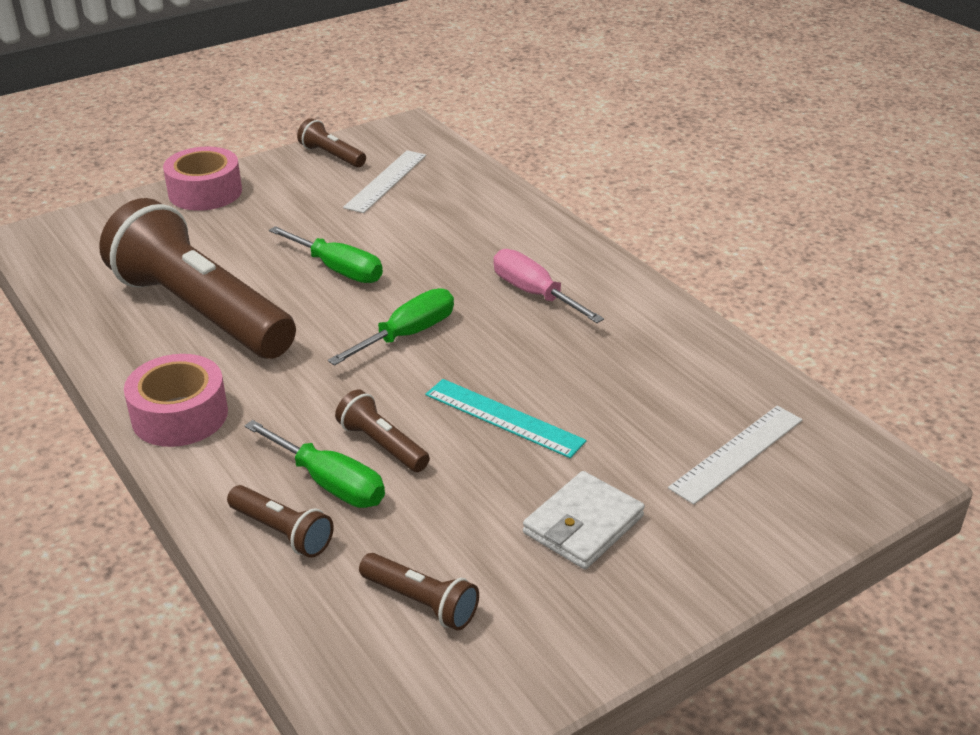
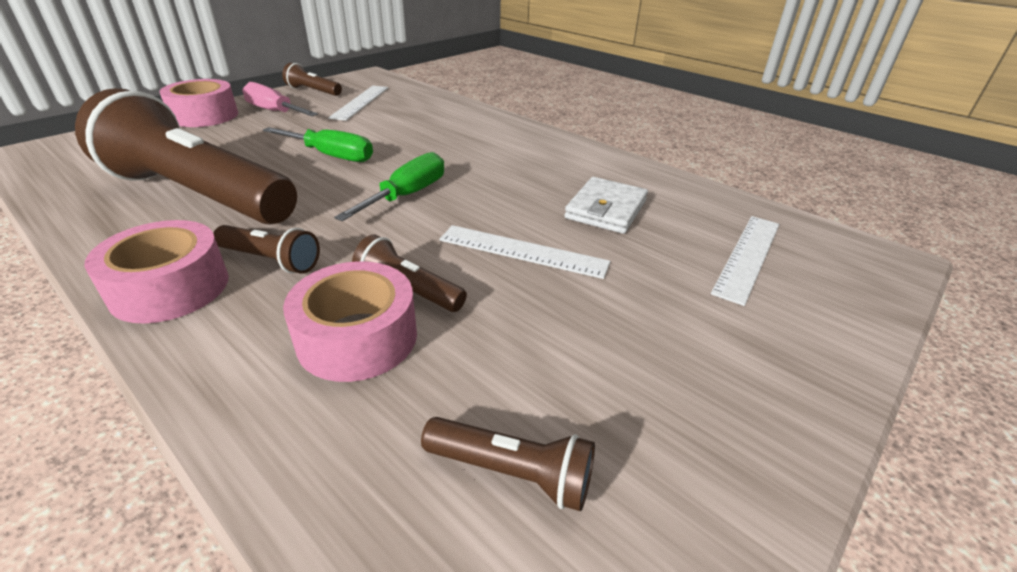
camera: 15 degrees left, 0 degrees up
(282, 532) = (306, 406): brown flashlight -> brown flashlight (271, 260)
(329, 483) = (357, 337): green screwdriver -> pink tape
(503, 418) = (522, 251): turquoise ruler -> white ruler
(534, 293) = (507, 159): pink screwdriver -> pink screwdriver (274, 111)
(583, 525) = (653, 342): white wallet -> white wallet (606, 209)

